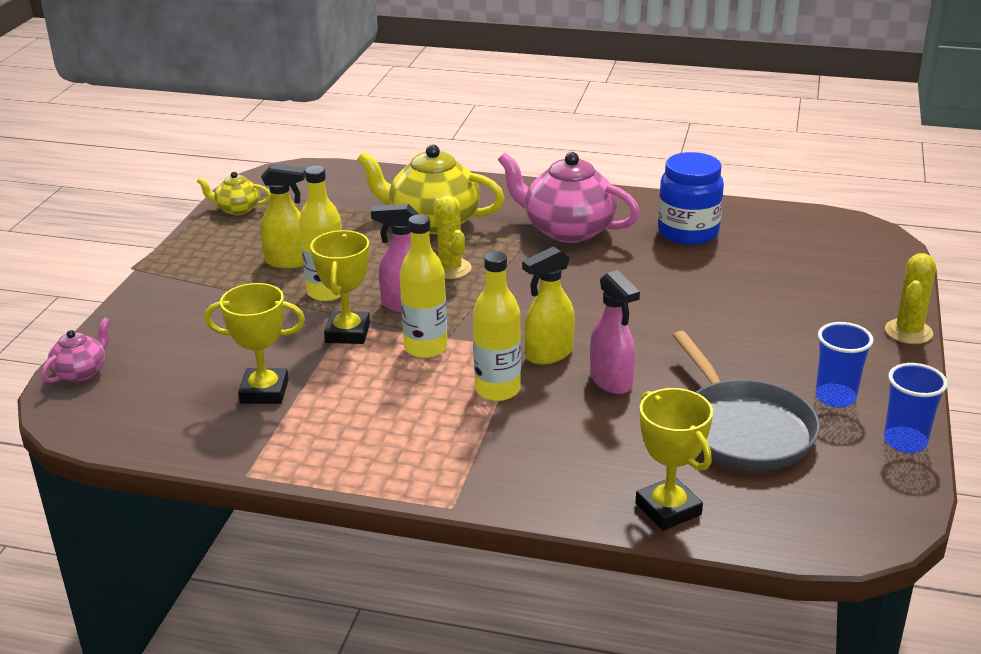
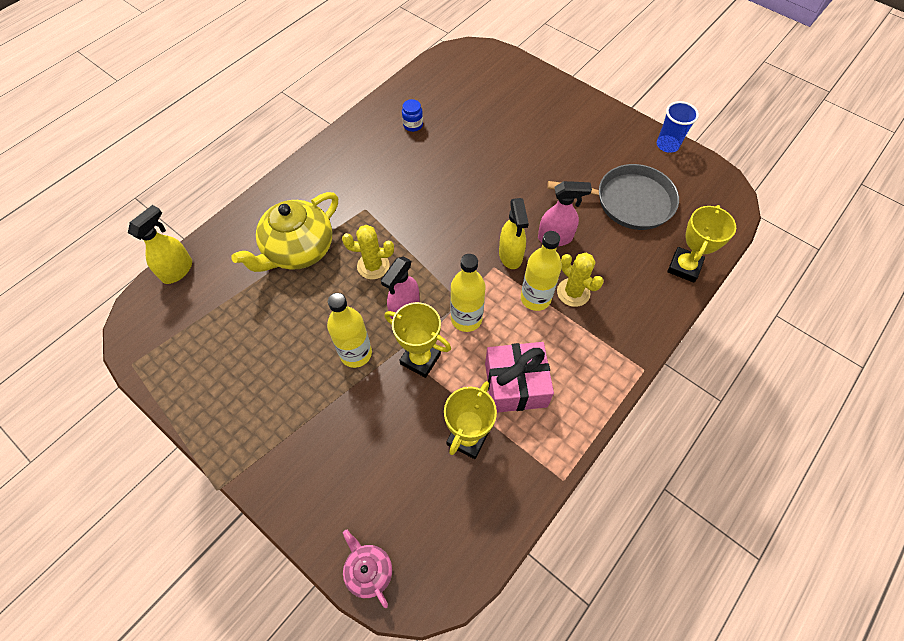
camera: 65 degrees left, 30 degrees up
(237, 209) = (174, 376): yellow teapot -> none
(288, 261) = (291, 364): yellow spray bottle -> yellow spray bottle (178, 270)
(357, 407) = (515, 385): none -> pink gift
(567, 230) = (366, 181): pink teapot -> none
(668, 509) = (684, 267): yellow trophy -> yellow trophy turned 60 degrees counterclockwise
(688, 232) = (413, 125): blue jar -> blue jar, size x0.48
(835, 397) = (618, 150): blue cup -> none
(908, 332) = (575, 91): yellow cactus -> yellow cactus (573, 292)

